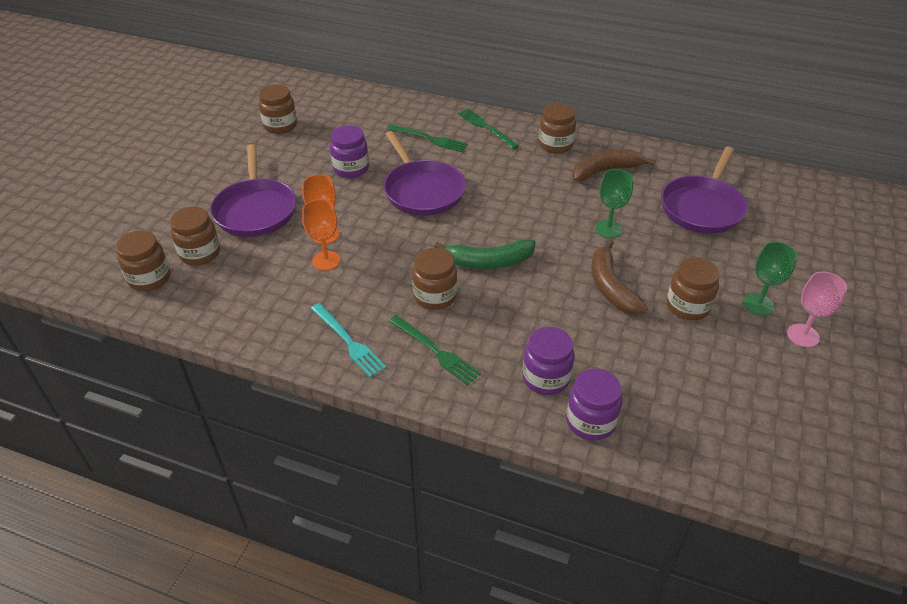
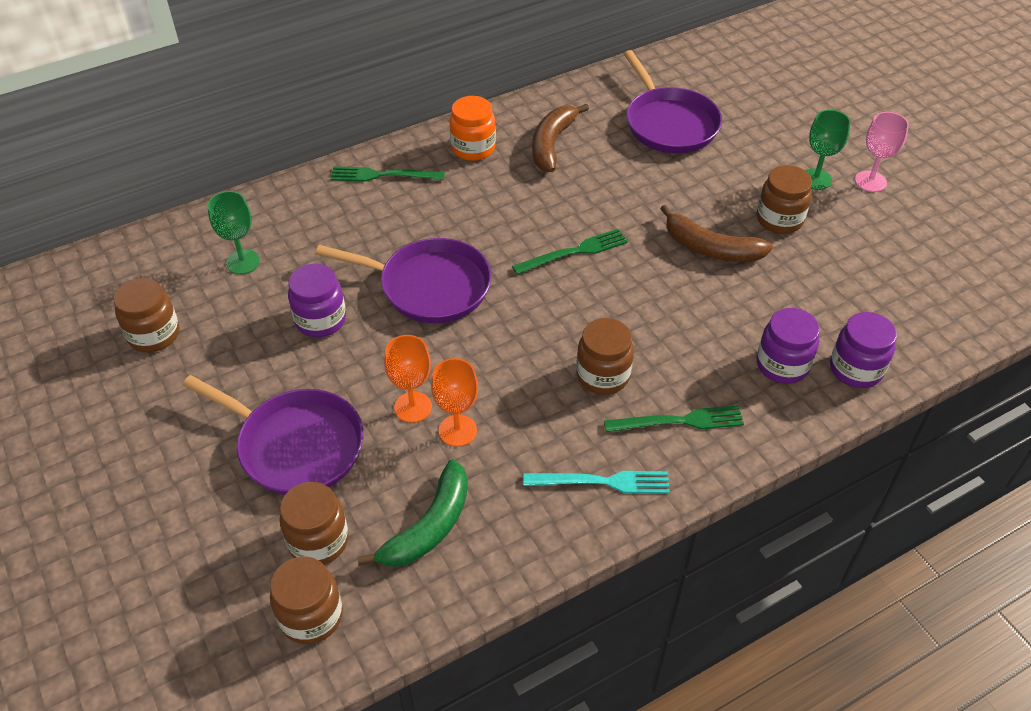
camera: 50 degrees left, 5 degrees up
(429, 139) = (346, 227): green fork -> green fork (574, 252)
(489, 262) = (594, 306): green banana -> green banana (429, 527)
(555, 145) = (473, 148): brown jar -> orange jar
(608, 229) = (634, 198): green goblet -> green goblet (243, 262)

